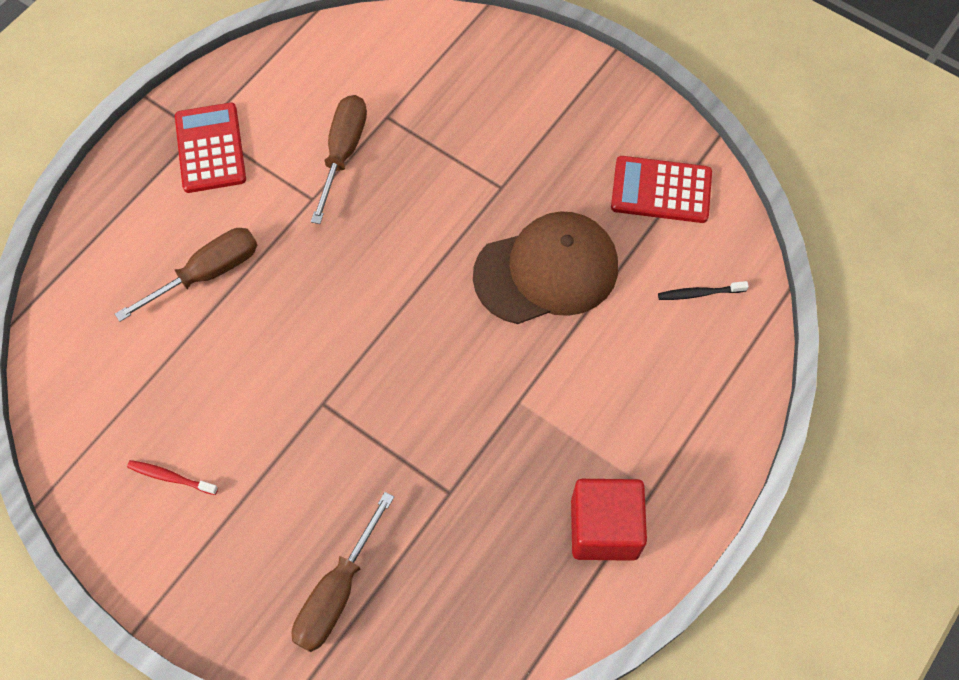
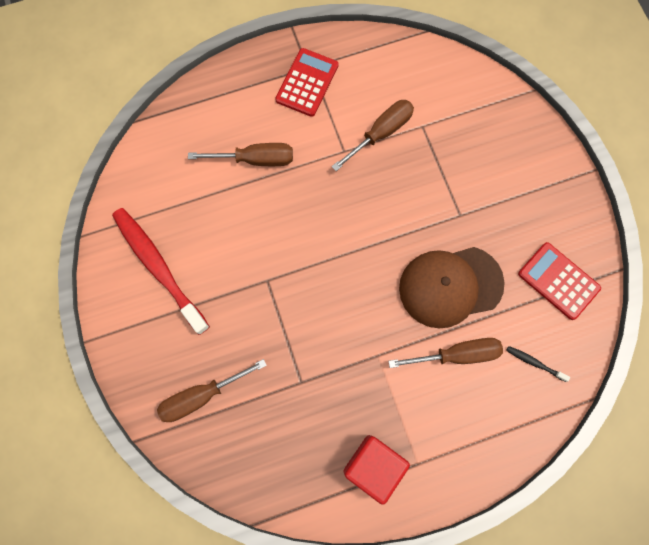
camera: 35 degrees right, 10 degrees up
(170, 477) = (159, 268): red toothbrush -> red toothbrush, size x2.48
(546, 271) = (450, 286): brown cap -> brown cap turned 150 degrees clockwise
(608, 341) = (456, 355): none -> brown screwdriver

